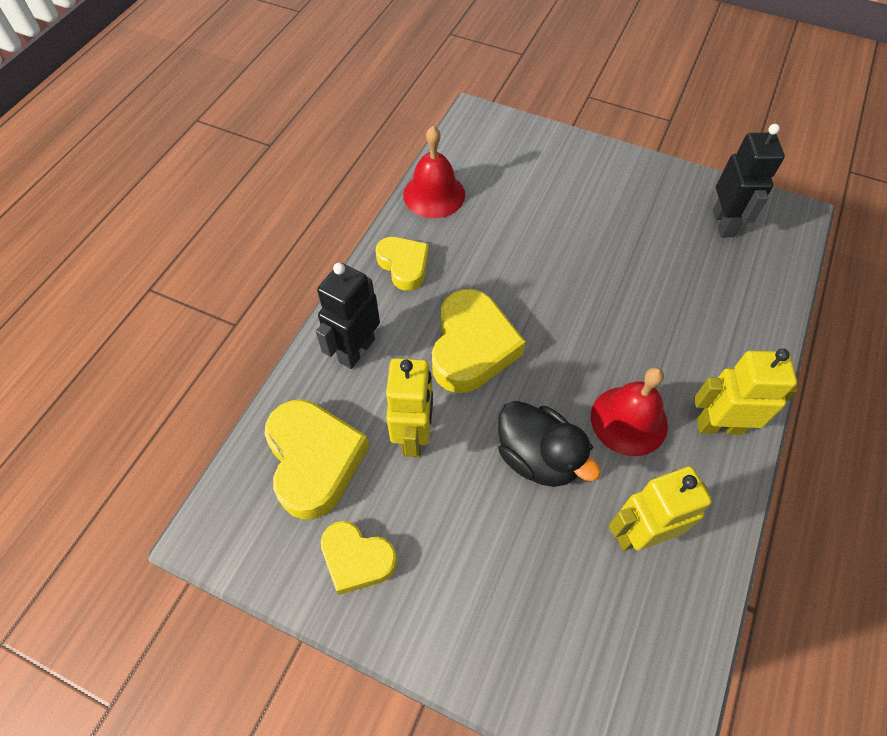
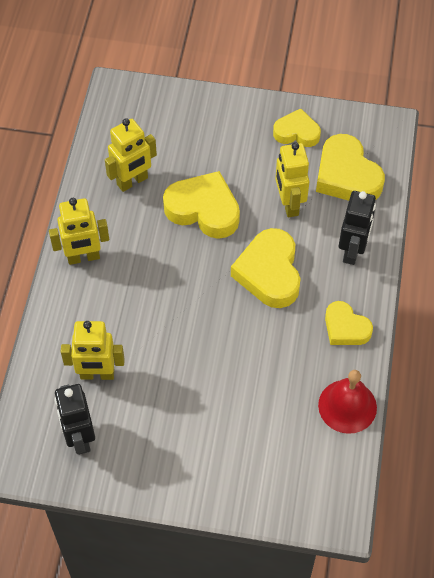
camera: 165 degrees right, 0 degrees up
(538, 457) = (203, 209): black duck -> yellow heart
(629, 420) = (146, 247): red bell -> none
(703, 279) = (97, 374): none -> yellow robot

